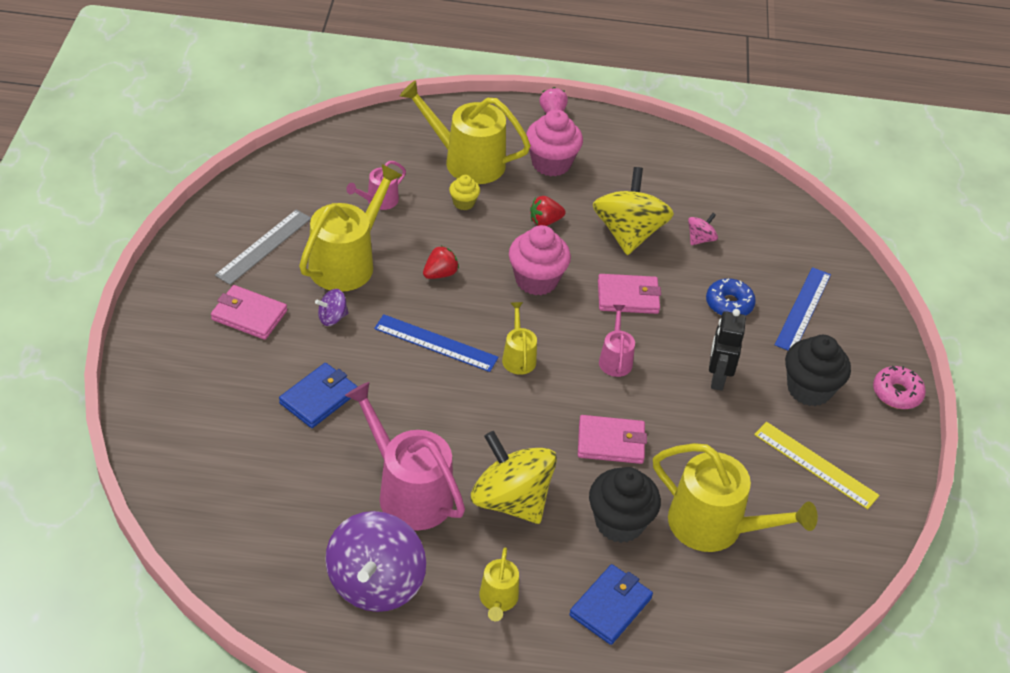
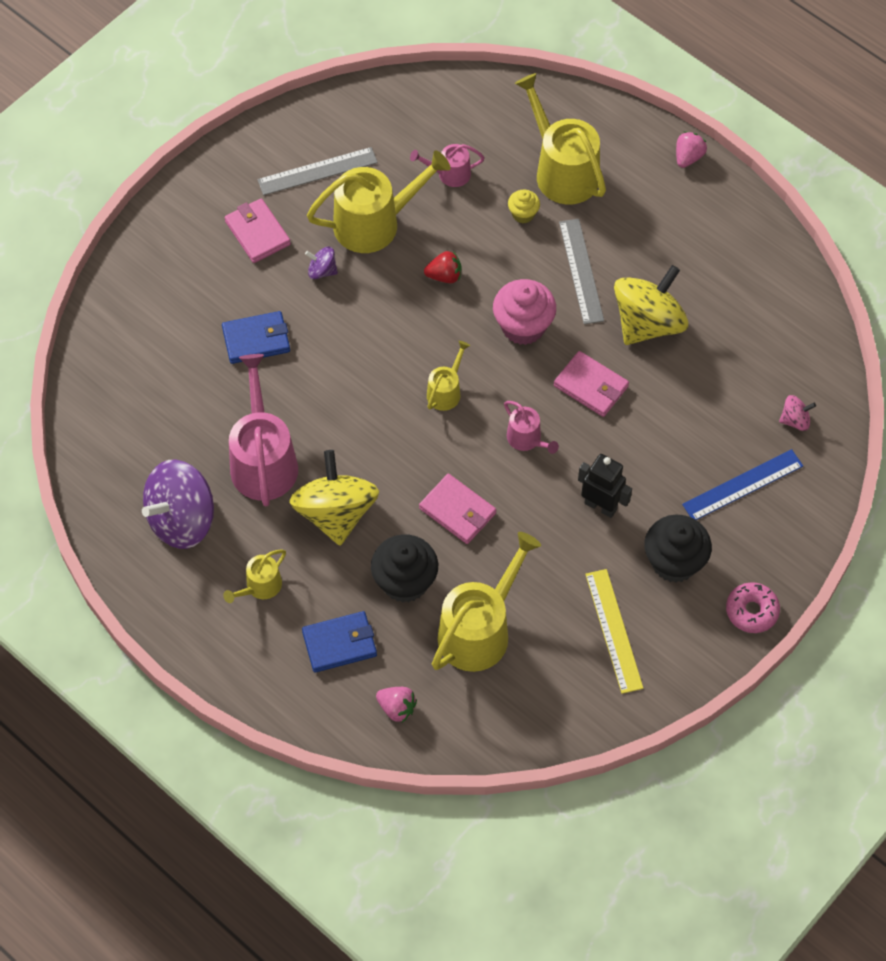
camera: 40 degrees right, 15 degrees up
(436, 343) = (388, 341): blue ruler -> none
(545, 221) = (581, 271): red strawberry -> grey ruler
(551, 163) = (639, 212): pink cupcake -> none
(615, 359) = (527, 439): pink watering can -> pink watering can turned 105 degrees clockwise
(700, 239) = (711, 364): pink spinning top -> pink spinning top (795, 420)
(707, 631) = (397, 708): none -> pink strawberry
(714, 526) = (479, 630): yellow watering can -> yellow watering can turned 120 degrees counterclockwise
(717, 378) = (601, 506): black robot -> black robot turned 75 degrees clockwise
(729, 304) = (677, 443): blue donut -> none

